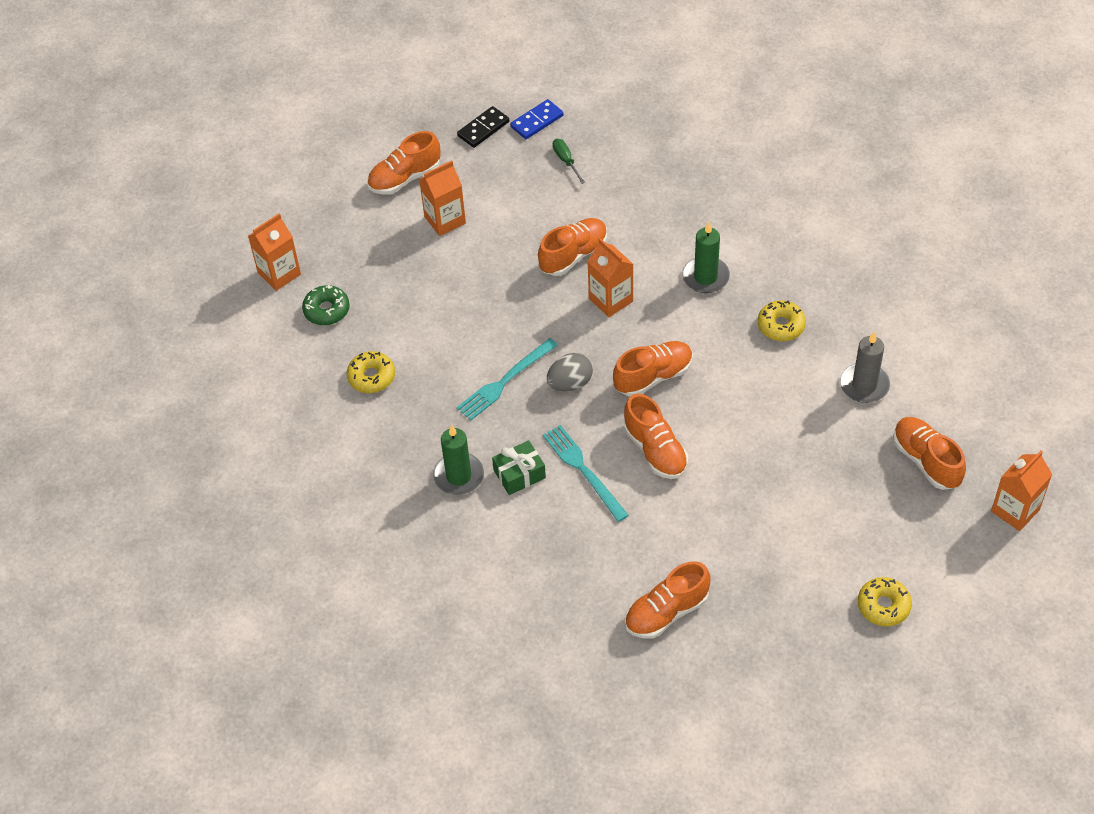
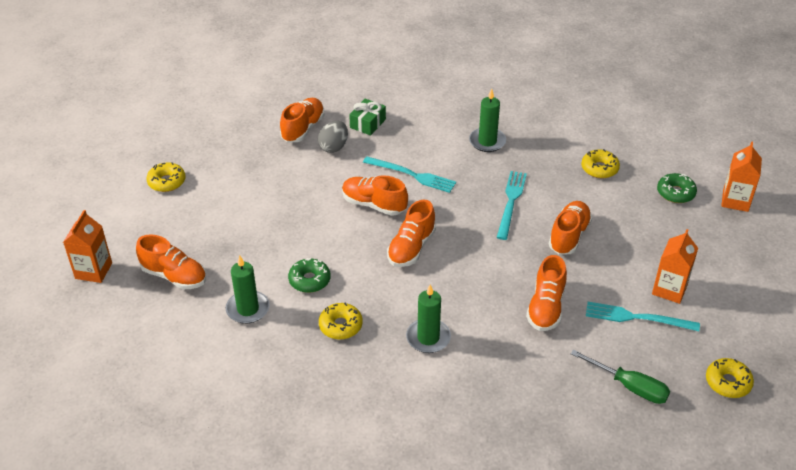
camera: 145 degrees right, 10 degrees down
(405, 178) = (737, 308): orange shoe -> orange shoe (569, 236)
(483, 129) = (728, 382): black domino -> yellow donut
(501, 210) = (637, 317): none -> turquoise fork
(519, 474) = (451, 157): green gift -> green gift (367, 123)
(537, 121) = (692, 413): blue domino -> none
(566, 161) = (629, 386): green screwdriver -> green screwdriver, size x1.59
(570, 383) = (466, 219): grey egg -> grey egg (334, 147)
(610, 300) = (487, 287): orange carton -> none
(783, 388) = (309, 280): none -> green donut
(864, 385) = (248, 309): grey candle -> green candle

